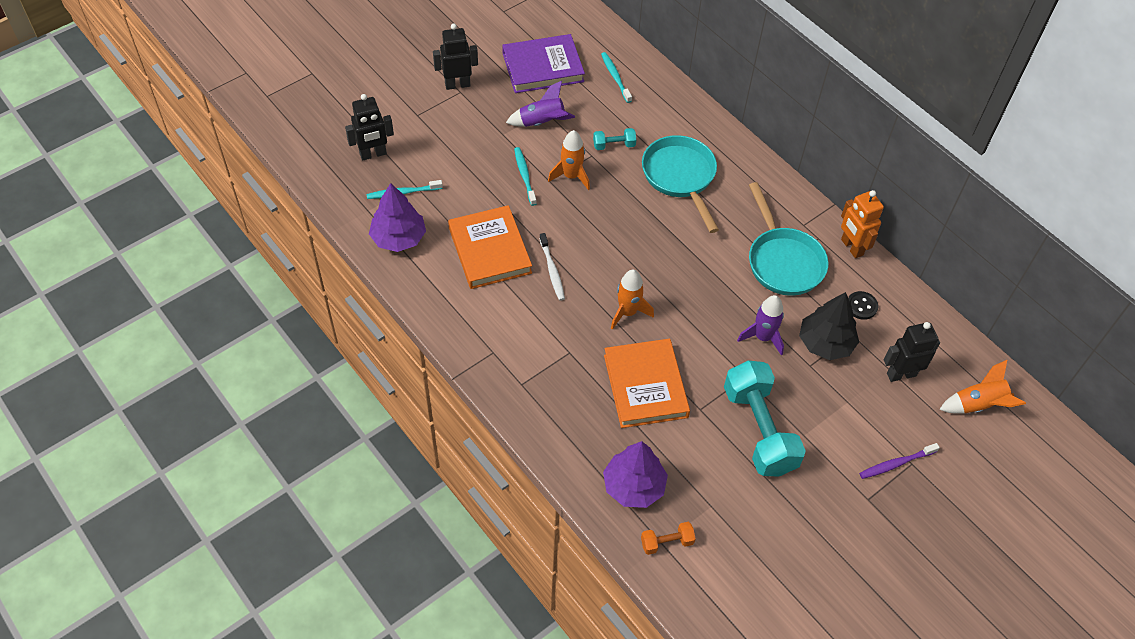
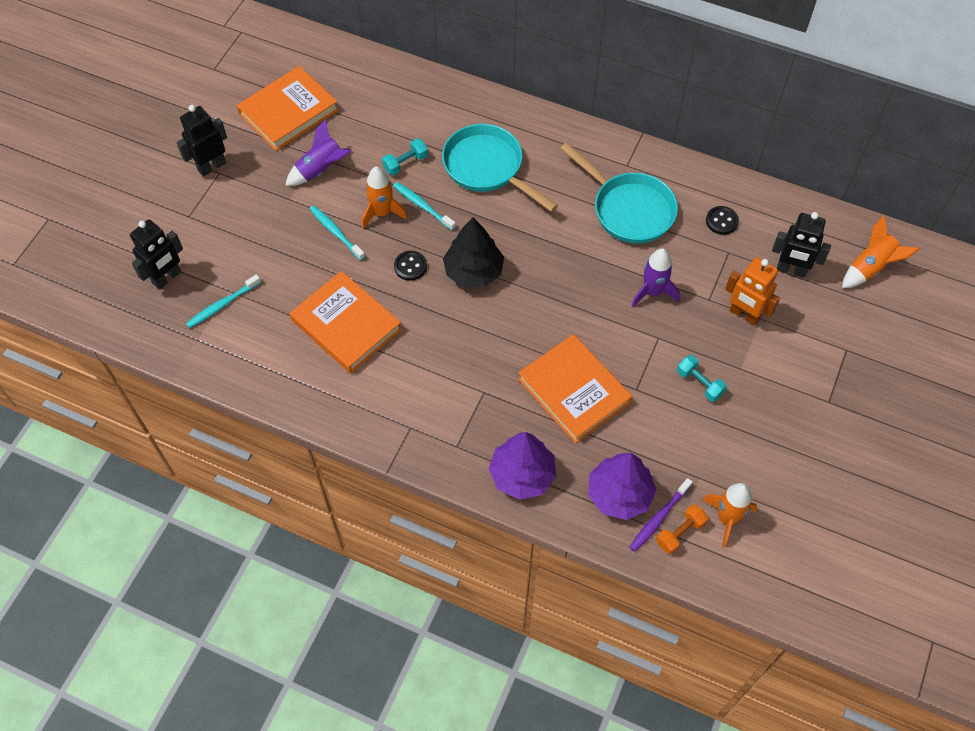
camera: 25 degrees left, 5 degrees up
(398, 238) = (246, 354): purple tree -> purple tree (522, 475)
(543, 67) = (288, 112): purple book -> orange book
(552, 270) = (419, 317): white toothbrush -> none
(569, 227) = (410, 266): none -> black button
(615, 77) = (366, 92): turquoise toothbrush -> turquoise toothbrush (422, 206)
(628, 312) = (515, 326): orange rocket -> orange rocket (726, 518)
(759, 430) = (699, 383): turquoise dumbbell -> turquoise dumbbell, size x0.44
(825, 343) = (710, 271): black tree -> black tree (473, 271)
(851, 247) = (681, 168): orange robot -> orange robot (744, 315)
(896, 464) = (833, 356): purple toothbrush -> purple toothbrush (659, 518)
(901, 374) = (791, 270): black robot -> black robot turned 120 degrees counterclockwise

